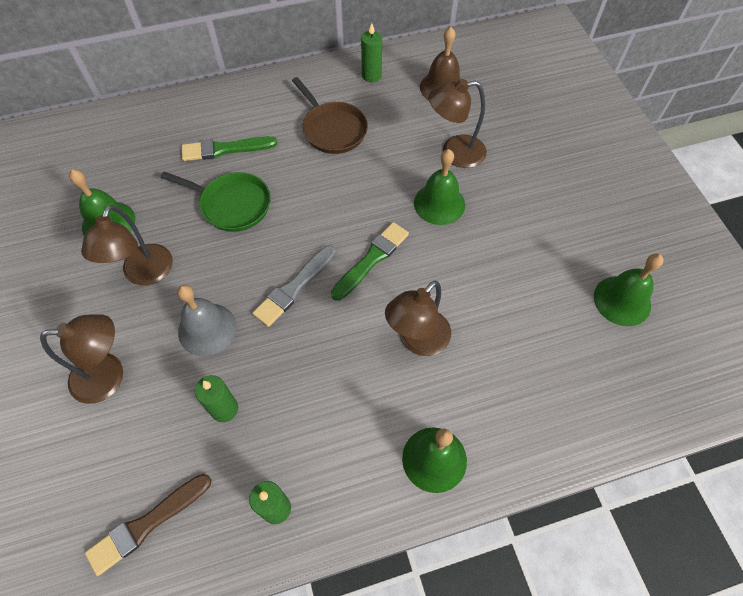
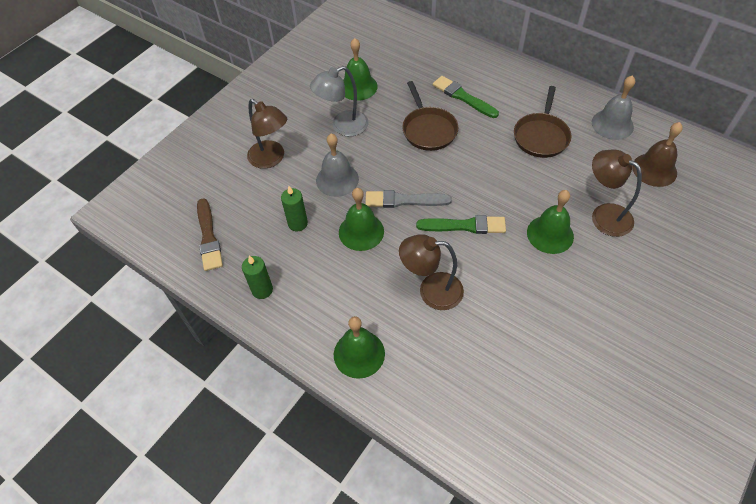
camera: 55 degrees right, 5 degrees down
(144, 274) = (343, 126): brown lamp -> grey lamp
(147, 524) = (208, 237): brown brush -> brown brush turned 120 degrees counterclockwise
(232, 205) = (428, 129): green pan -> brown pan
(371, 76) = (612, 124): green candle -> grey bell
(622, 300) = (594, 404): green bell -> green bell (361, 231)

